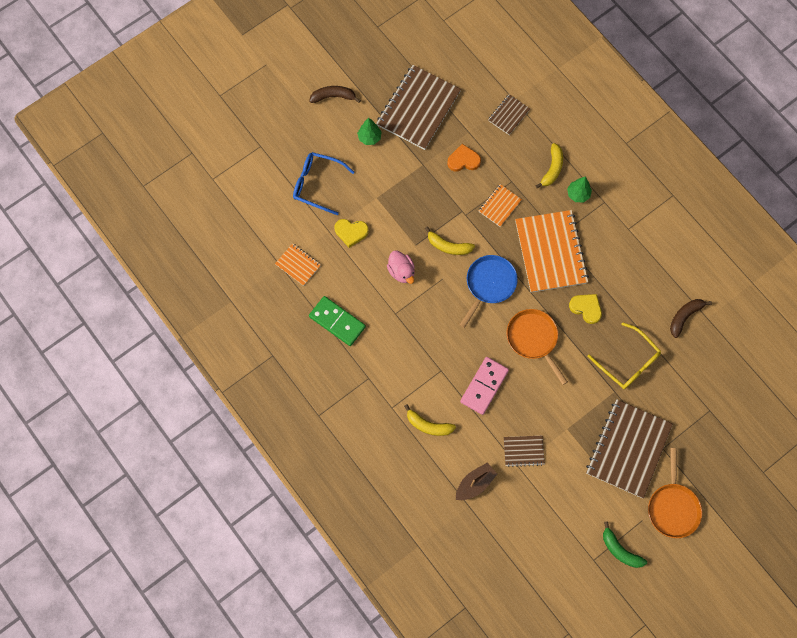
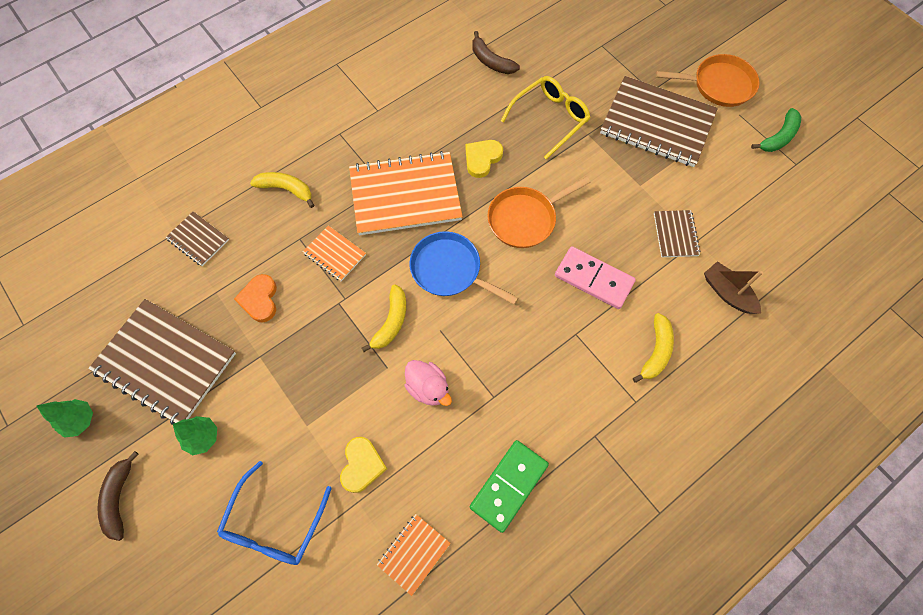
camera: 90 degrees left, 5 degrees down
(401, 271) = (428, 388): pink duck -> pink duck turned 75 degrees clockwise
(578, 194) = (326, 161): green tree -> green tree (80, 420)

